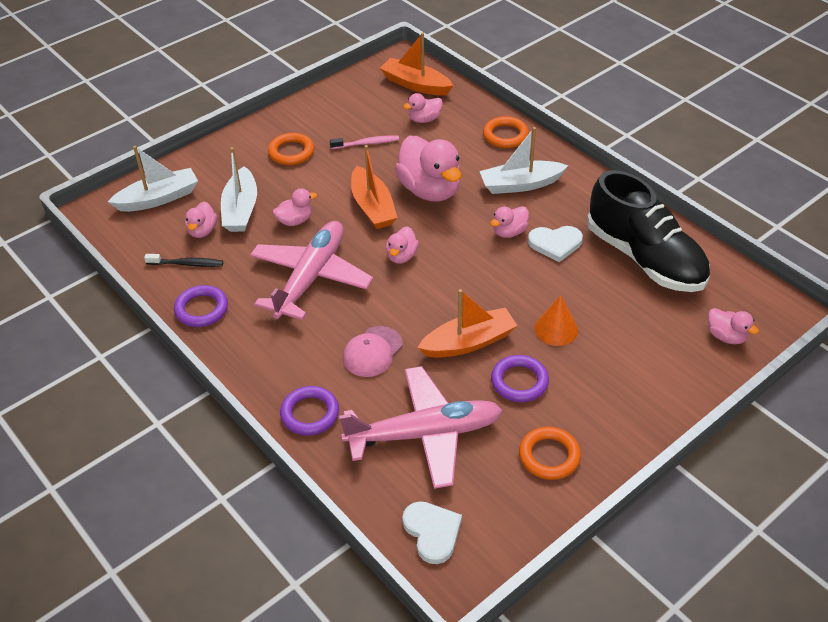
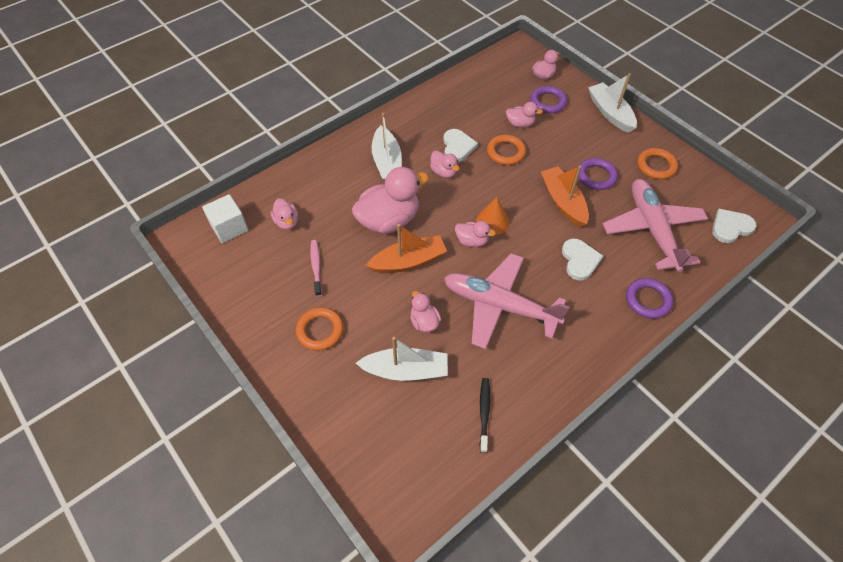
camera: 90 degrees left, 10 degrees up
(158, 198) = (382, 455): white boat -> white boat (610, 113)
(201, 309) = (544, 392): purple ring -> purple ring (548, 102)
(202, 231) = (436, 403): pink duck -> pink duck (520, 124)
(372, 352) = (579, 260): pink cap -> white heart
(415, 85) = (229, 228): orange boat -> white cube
(505, 135) = (321, 167): orange ring -> orange ring (506, 152)
(556, 329) = (545, 154): orange cone -> orange cone (492, 221)
(645, 258) = (473, 102): black shoe -> none

